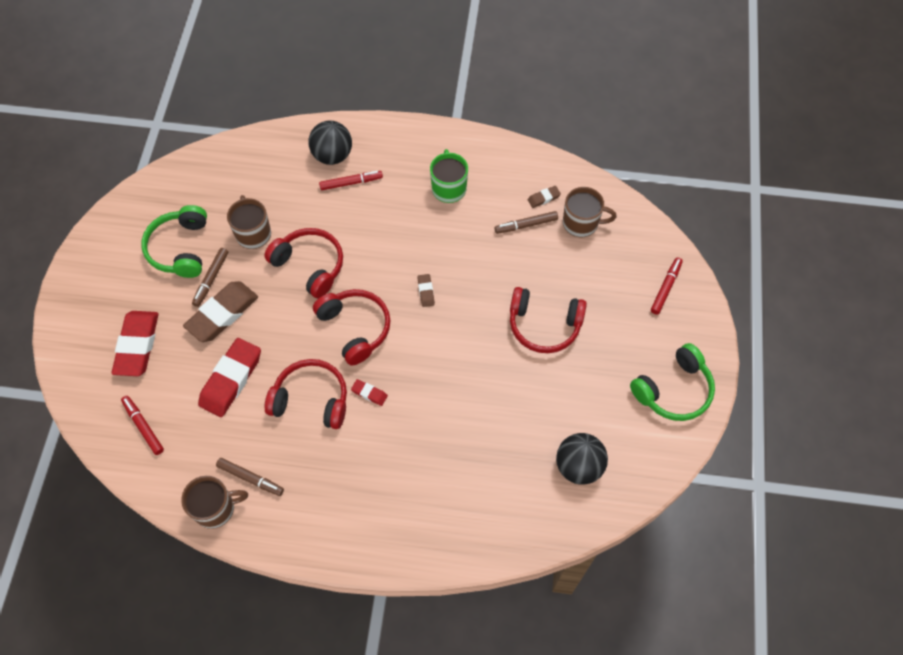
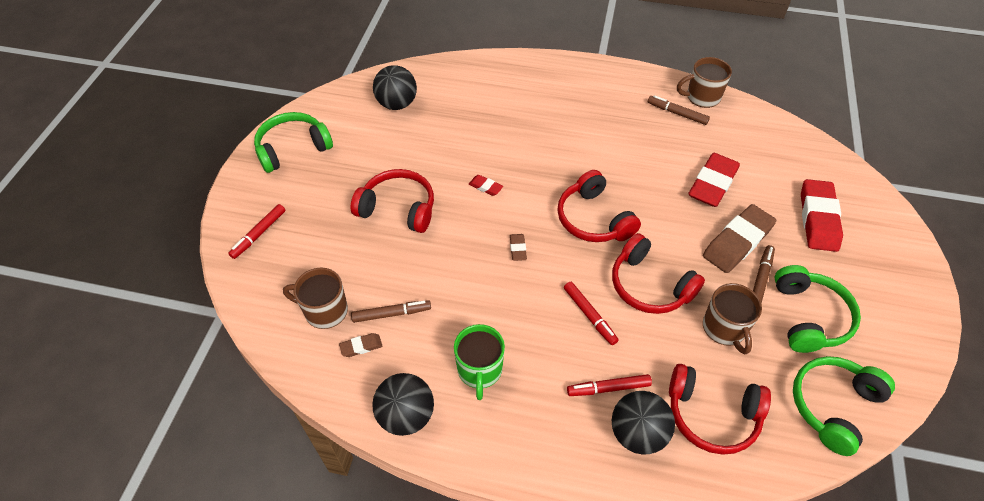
camera: 175 degrees left, 10 degrees down
(143, 426) = (784, 153): red marker -> red marker (589, 315)
(185, 183) = (833, 406): none -> green headphones
(311, 400) = (632, 163): red headphones -> red headphones (712, 415)
(369, 393) = (577, 164): red eraser -> red eraser (485, 187)
(498, 154) = (406, 415): none -> black ball

